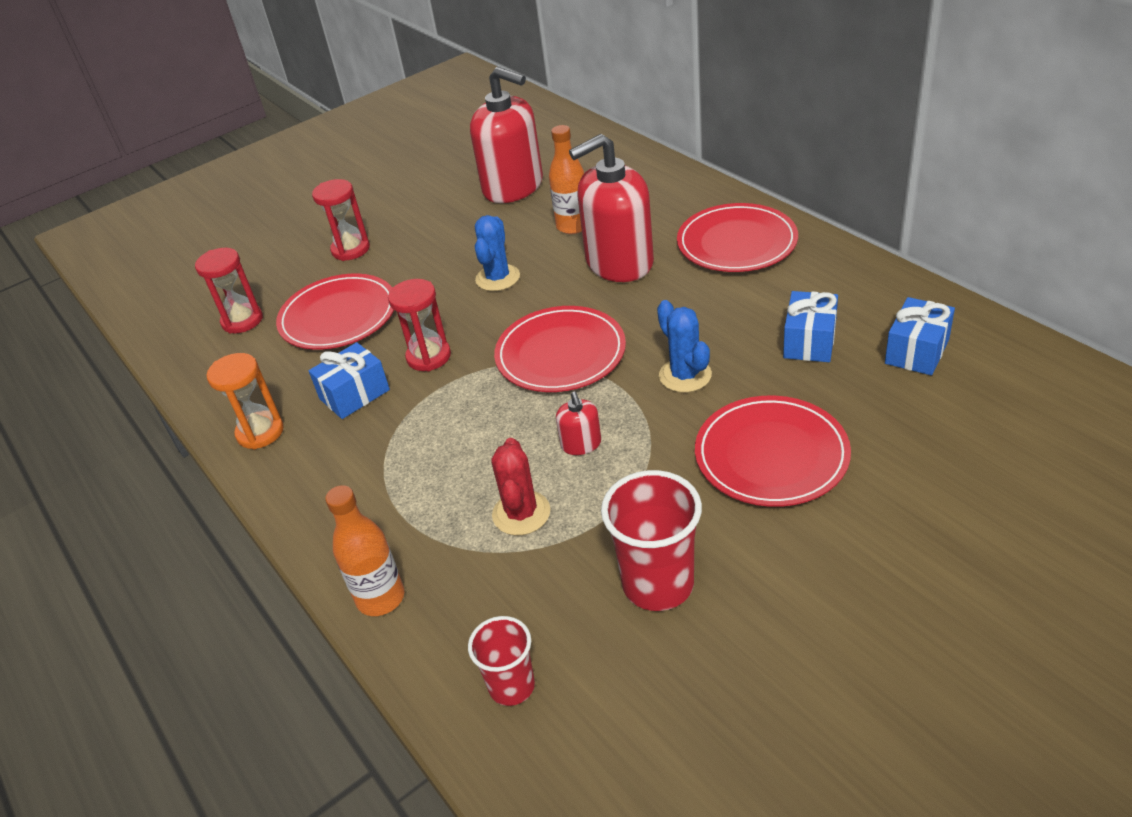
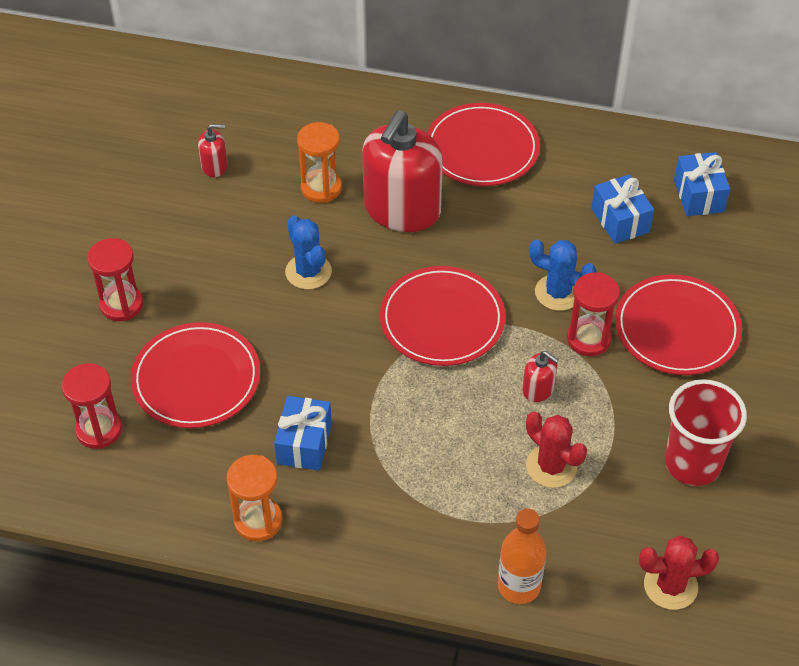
camera: 45 degrees left, 10 degrees up
(428, 357) = (331, 377): red hourglass -> red hourglass (588, 339)
(511, 686) = (670, 586): red cup -> red cactus
(513, 187) = (214, 166): red soap dispenser -> red soap dispenser, size x0.42
(573, 226) = (321, 188): orange bottle -> orange hourglass

